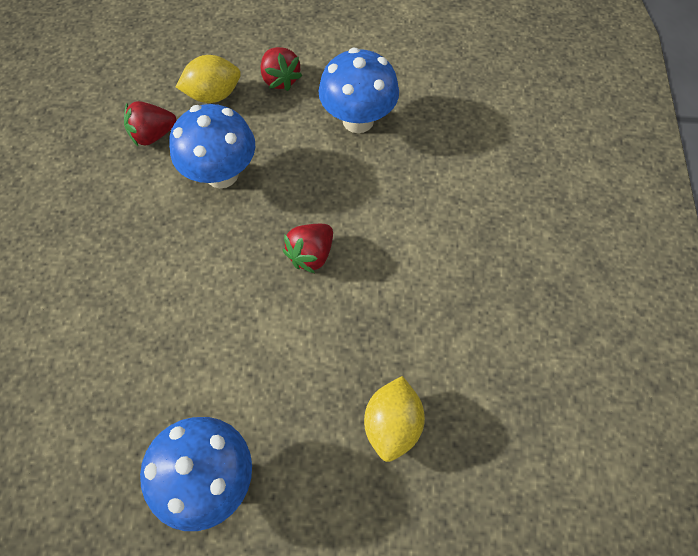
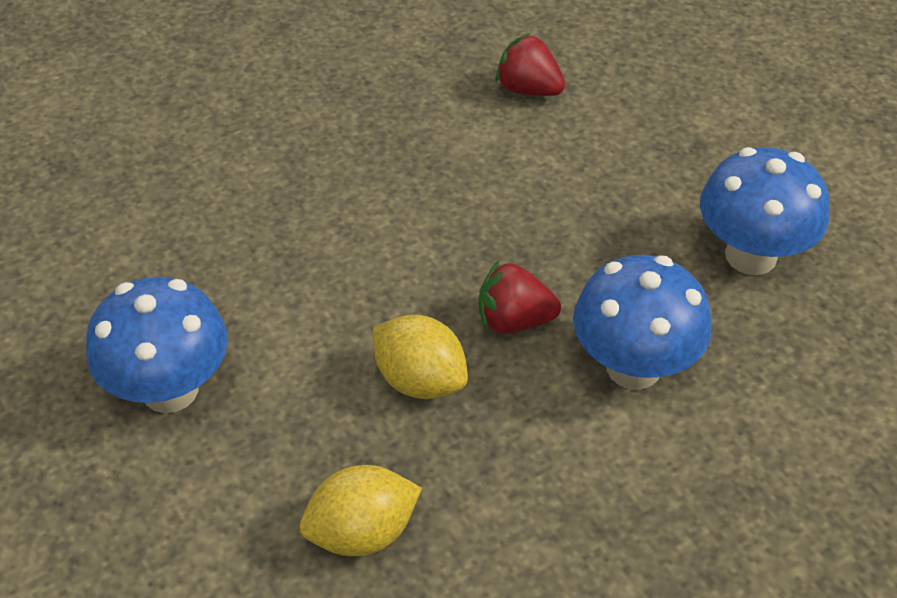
camera: 55 degrees right, 15 degrees down
(213, 95) = (635, 104): yellow lemon -> yellow lemon (420, 380)
(222, 174) = (539, 176): blue mushroom -> blue mushroom (633, 367)
(280, 79) = (725, 148): red strawberry -> none

